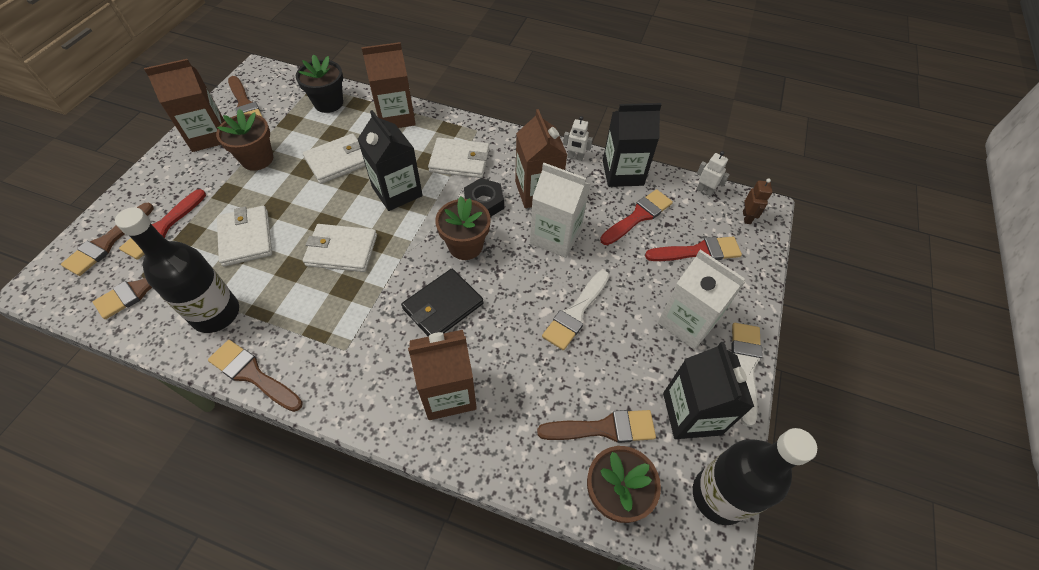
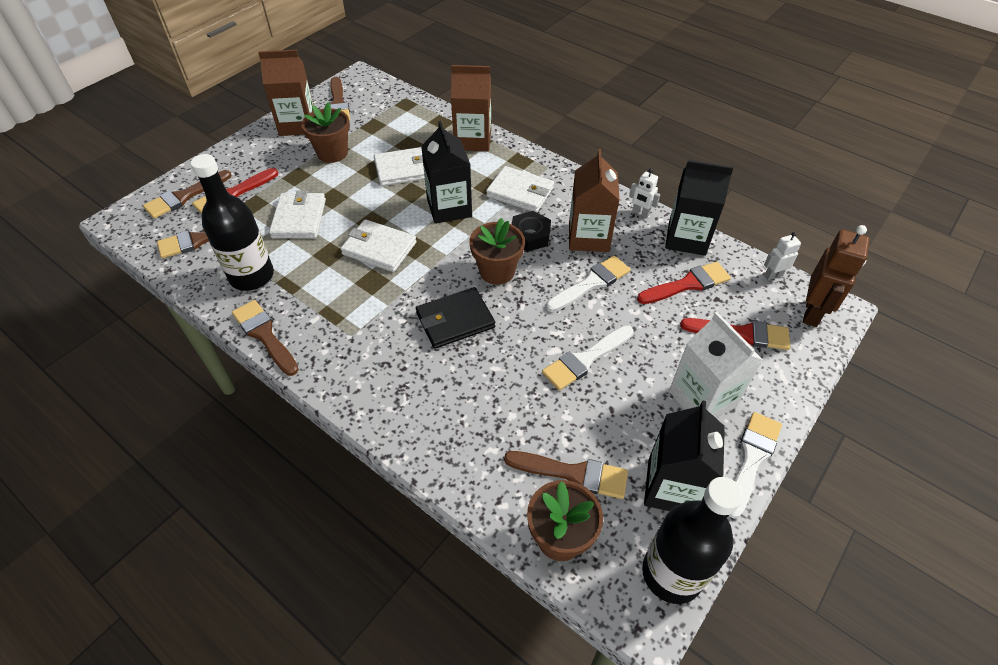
camera: 20 degrees right, 5 degrees down
(328, 103) = (413, 116): black flower pot -> none
(448, 392) = (432, 398): brown carton -> none
(555, 236) = (591, 283): white carton -> white brush
(704, 191) = (773, 275): white robot -> white robot turned 75 degrees counterclockwise
(747, 217) = (812, 313): brown robot -> brown robot, size x1.88

